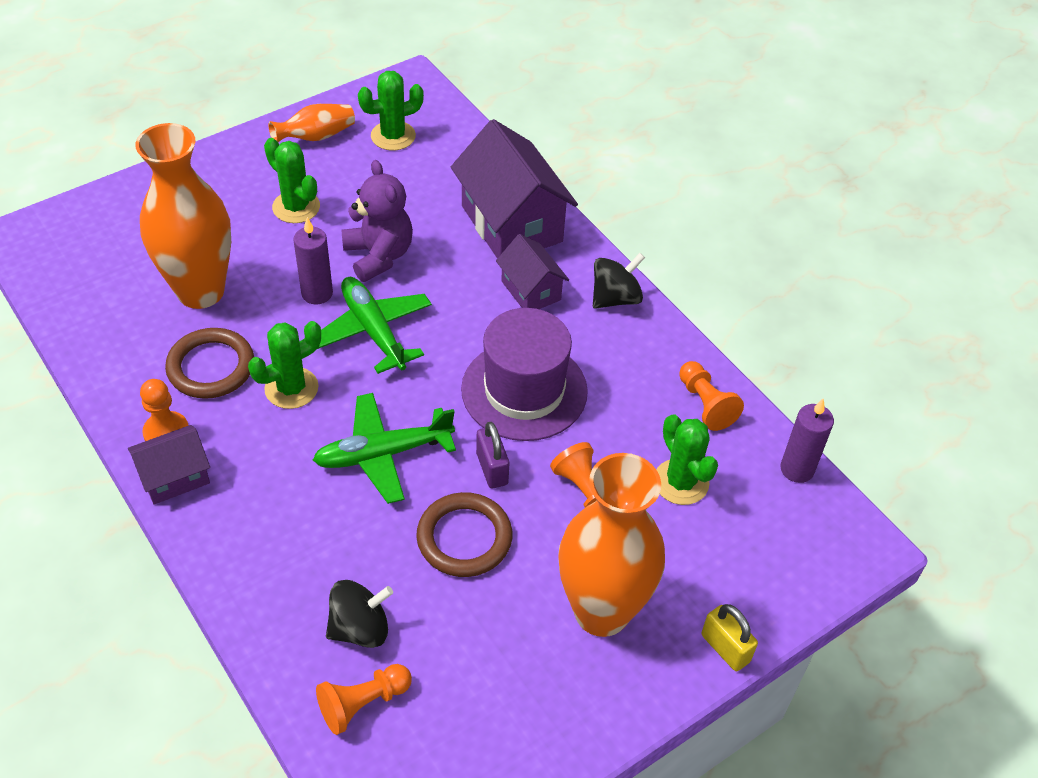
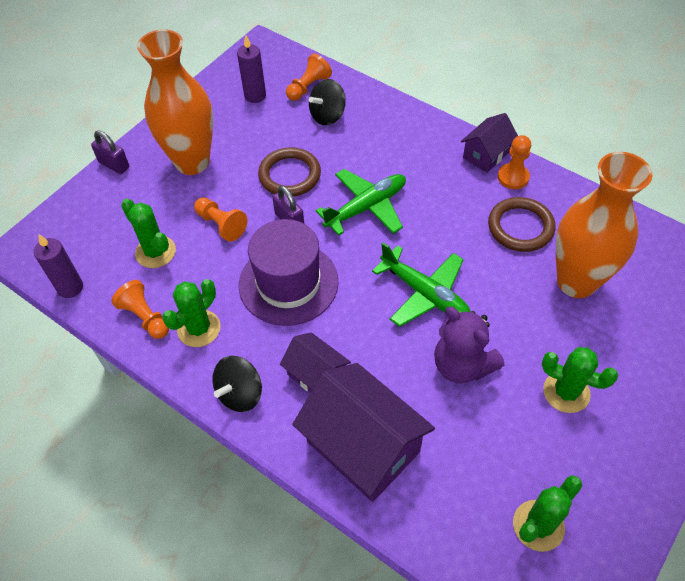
camera: 165 degrees right, 5 degrees up
(291, 388) = (455, 230): green cactus -> green cactus (199, 328)
(316, 136) = (613, 492): orange vase -> none
(317, 293) = (488, 311): purple candle -> purple candle (255, 96)
(725, 648) = (114, 165): yellow padlock -> purple padlock

